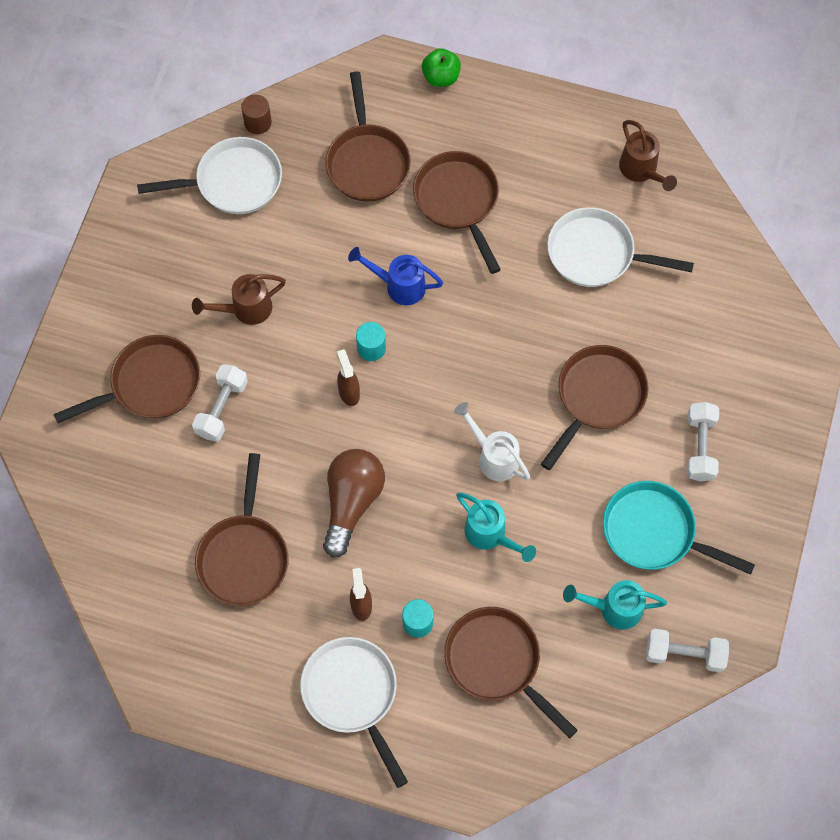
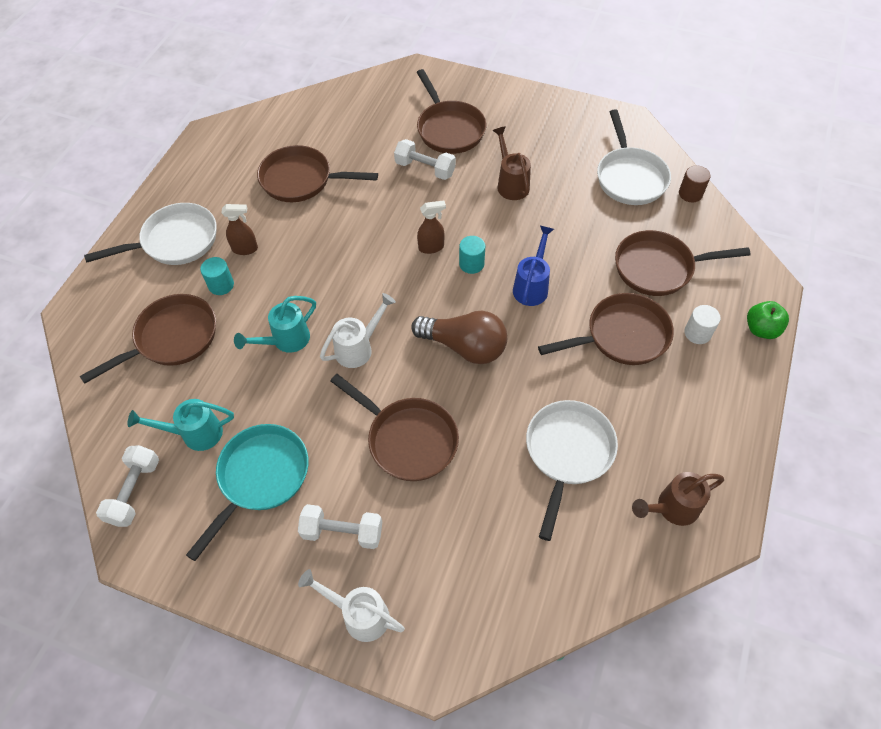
camera: 95 degrees right, 10 degrees down
(351, 502) = (333, 246): brown light bulb -> brown light bulb (464, 346)
(449, 133) = (697, 333): none -> white cylinder
(613, 608) = (195, 433): turquoise watering can -> turquoise watering can turned 105 degrees counterclockwise
(772, 423) = (359, 614): none -> white watering can

